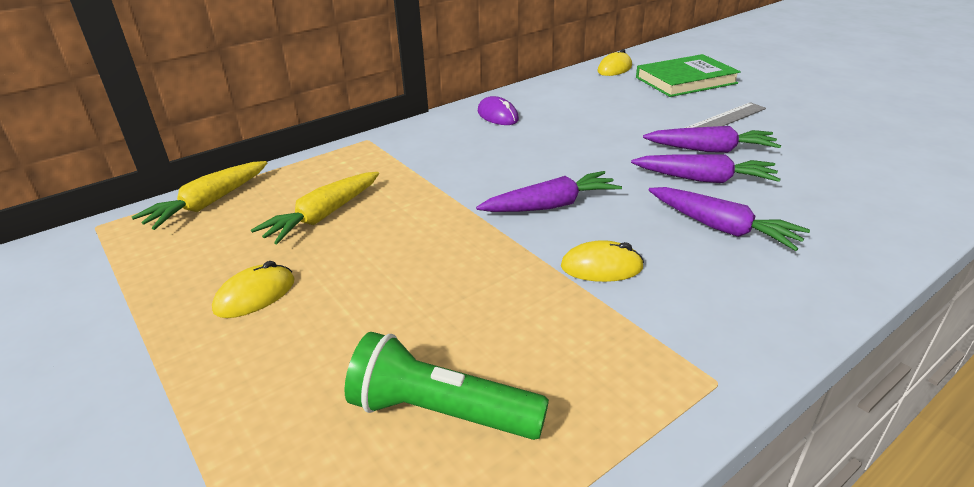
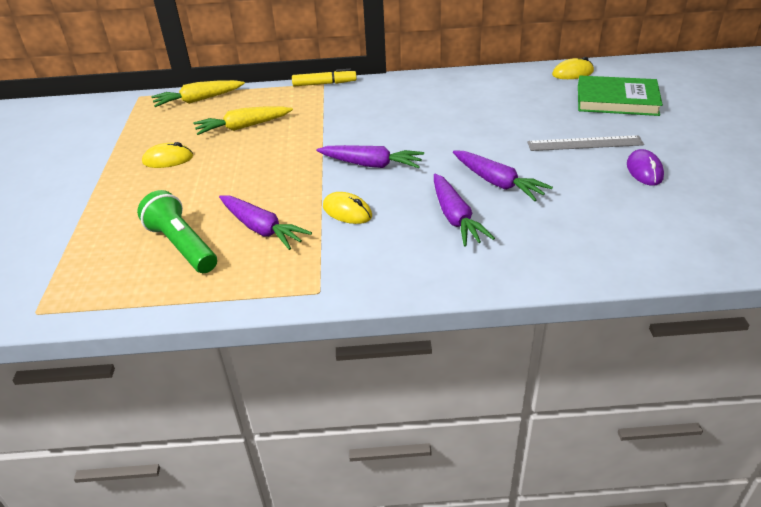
camera: 35 degrees right, 5 degrees up
(369, 139) = (324, 84): none -> yellow marker
(497, 116) = (425, 90): purple mouse -> purple mouse (644, 171)
(711, 150) = (539, 163): purple carrot -> purple carrot (262, 229)

